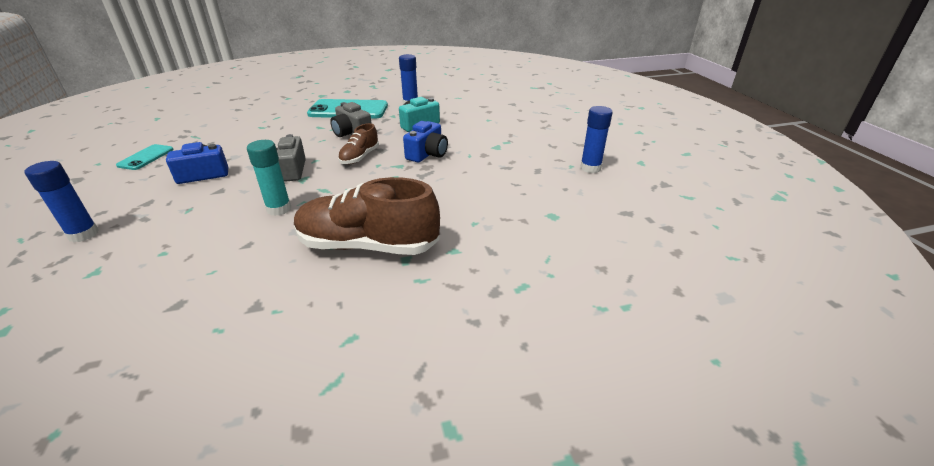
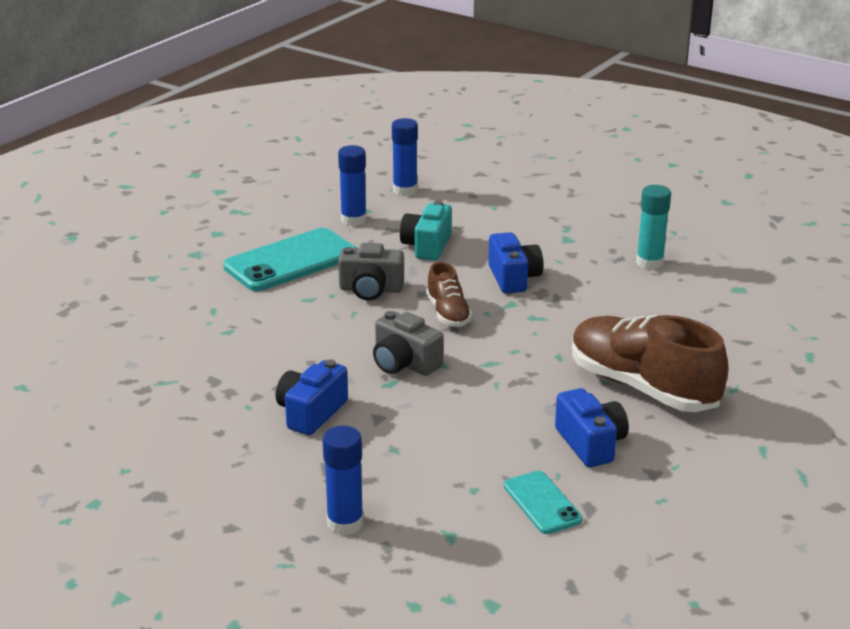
camera: 40 degrees left, 5 degrees down
(146, 157) = (174, 433): turquoise phone -> turquoise phone (542, 503)
(268, 263) = (591, 443): none -> blue camera
(279, 209) = (489, 401): turquoise glue stick -> turquoise glue stick (649, 263)
(368, 245) = (642, 387): brown shoe -> brown shoe turned 75 degrees clockwise
(590, 168) = (694, 227): blue glue stick -> blue glue stick (405, 190)

